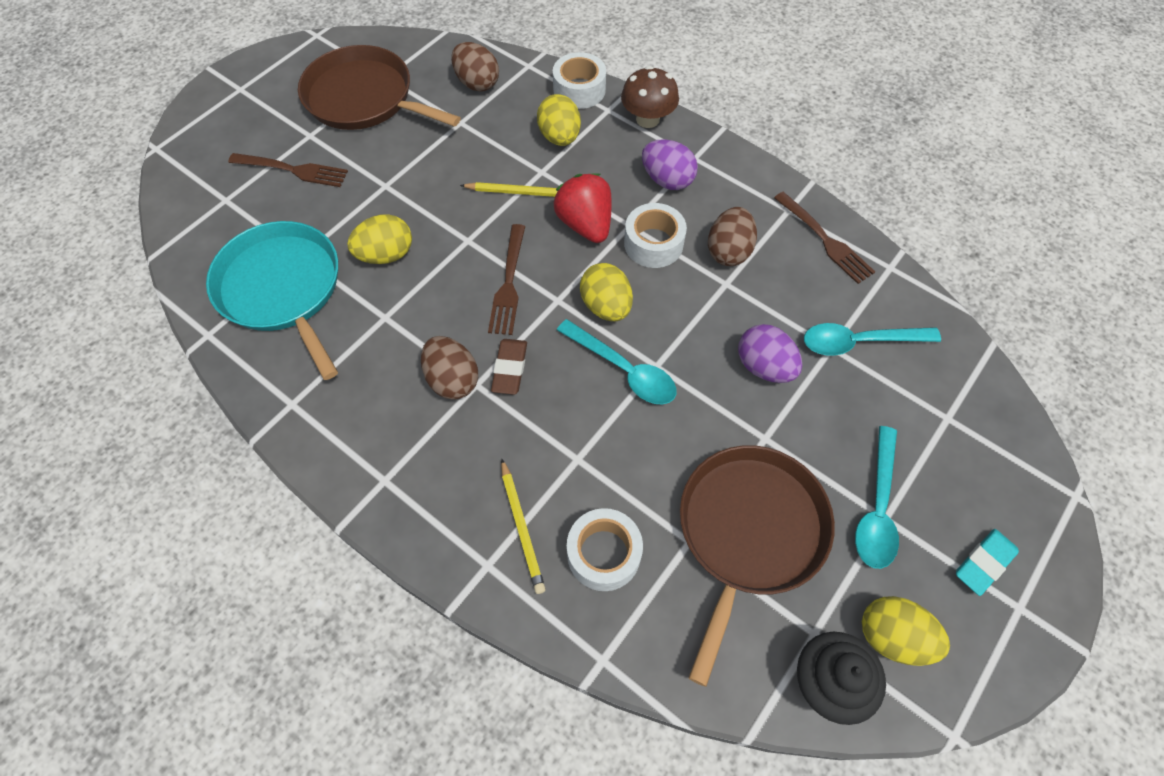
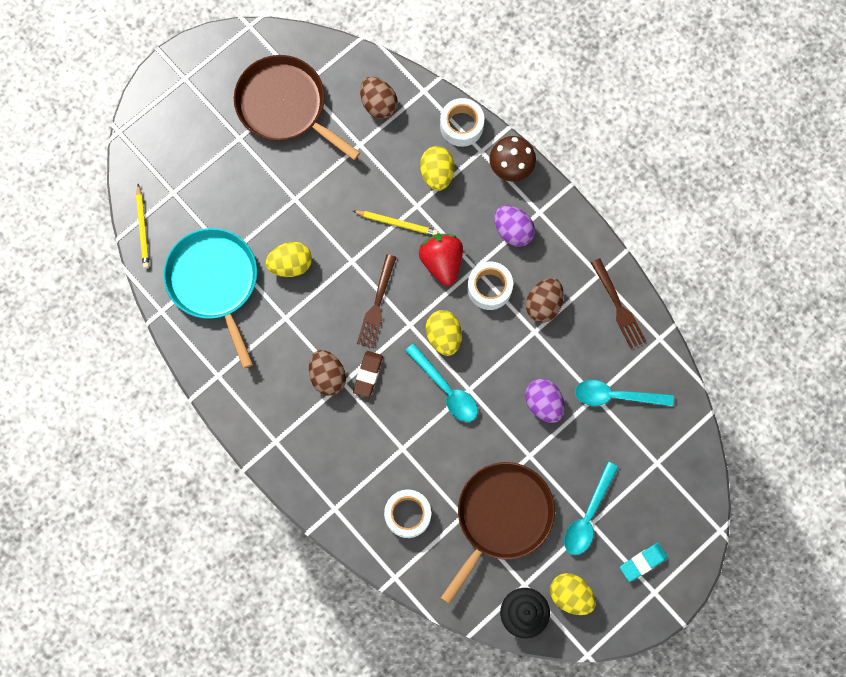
camera: 10 degrees right, 15 degrees up
(292, 170) = (224, 172): brown fork -> none
(522, 527) = (359, 488): yellow pencil -> yellow pencil (143, 228)

